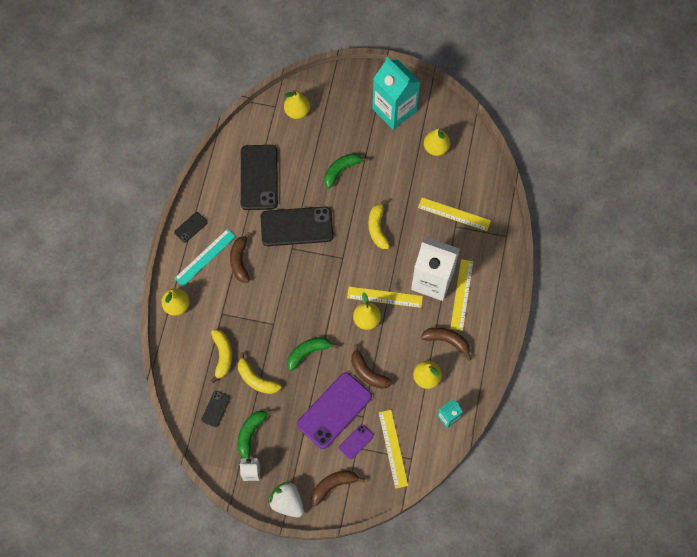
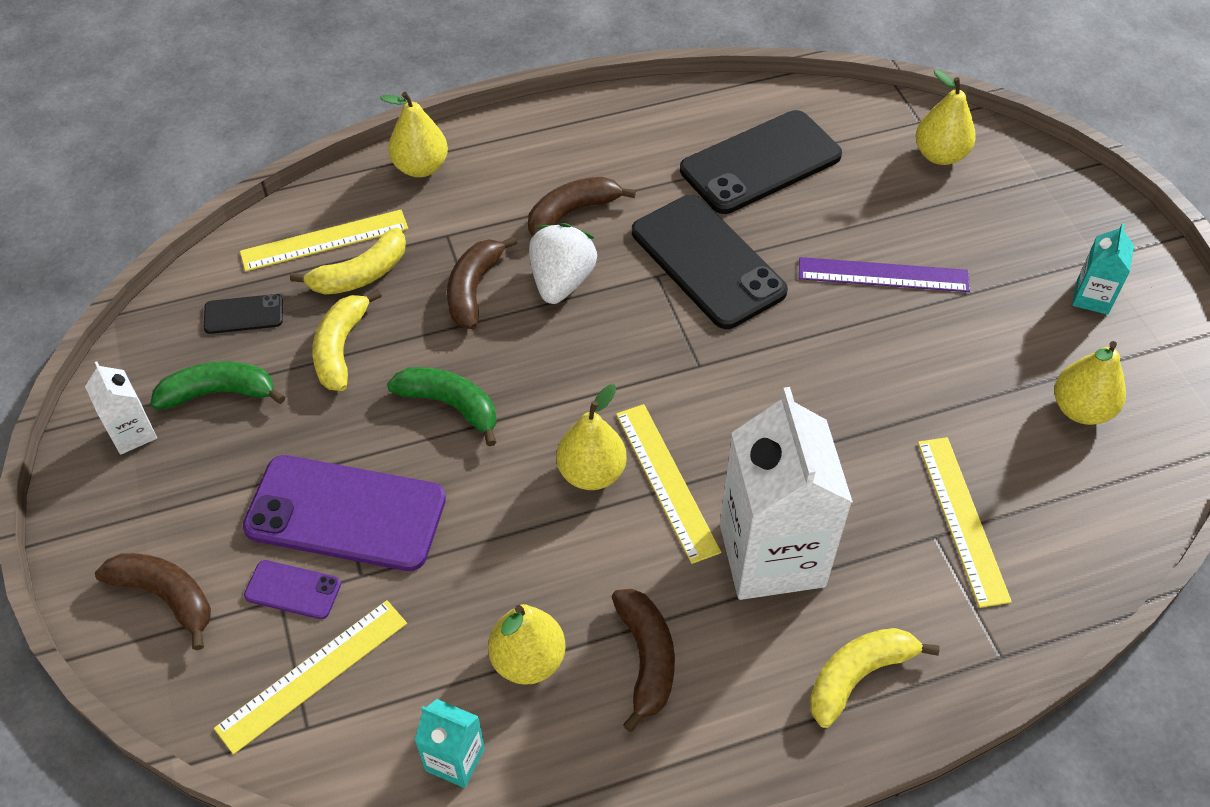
camera: 60 degrees right, 15 degrees down
(191, 227) = (587, 118): black phone -> none
(205, 257) = (543, 162): turquoise ruler -> none
(287, 502) = (90, 527): white strawberry -> white strawberry (561, 281)
(341, 170) = (883, 275): green banana -> purple ruler
(368, 372) = (470, 534): brown banana -> brown banana (474, 289)
(377, 228) = (811, 393): yellow banana -> yellow banana (858, 676)
(394, 110) = (1092, 297): turquoise carton -> turquoise carton, size x0.46
(461, 294) = (783, 632): yellow ruler -> yellow ruler (324, 240)

